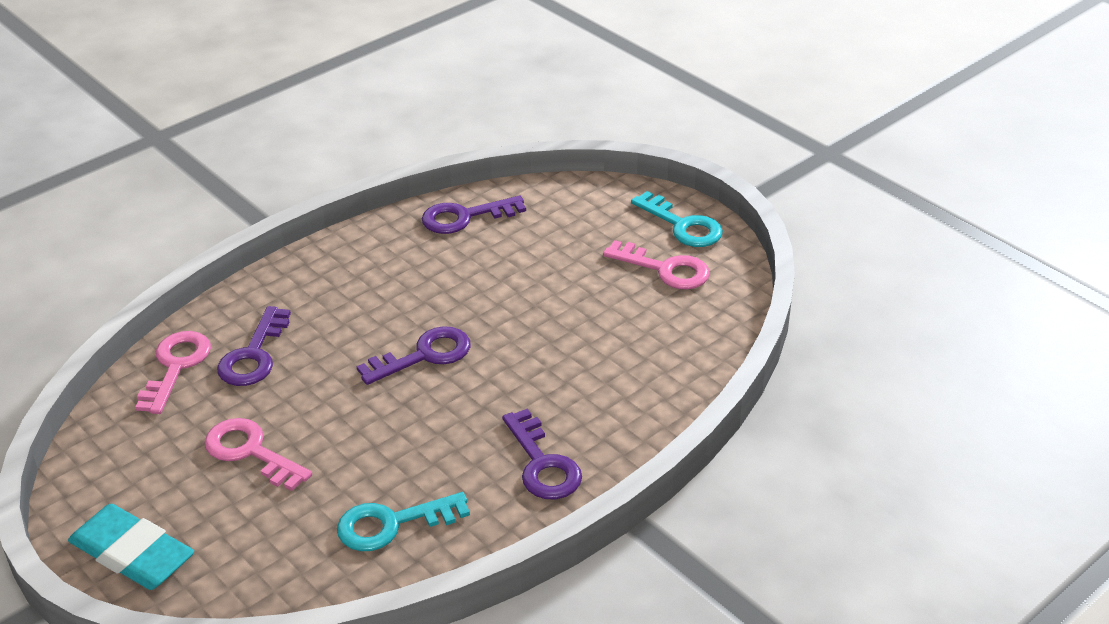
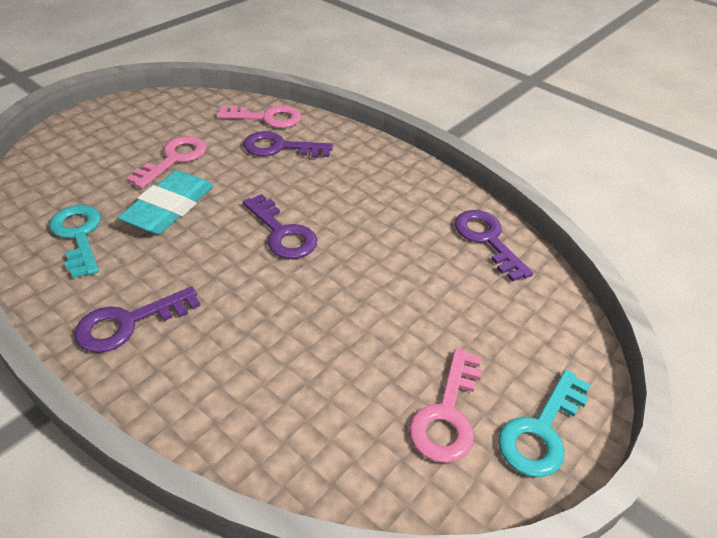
camera: 80 degrees right, 5 degrees up
(132, 553) = (87, 127): turquoise eraser -> turquoise eraser (169, 208)

